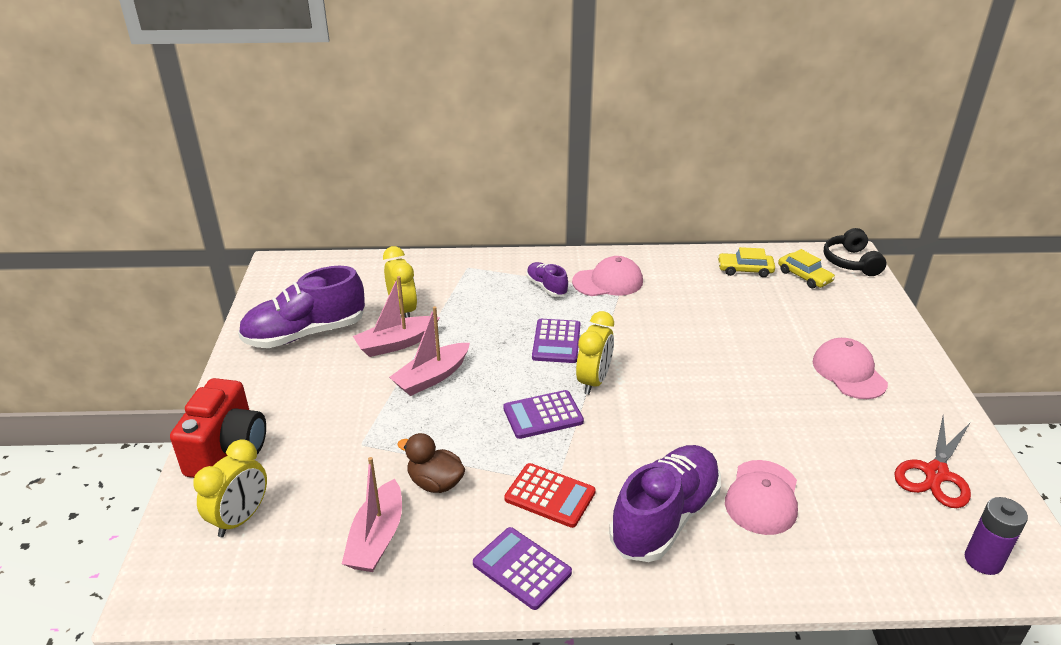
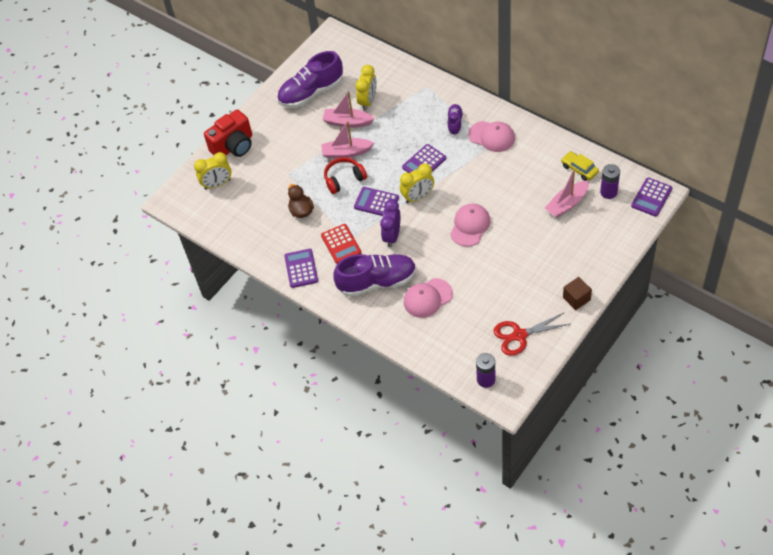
camera: 45 degrees right, 20 degrees up
(305, 333) = (311, 92): purple shoe -> purple shoe turned 45 degrees counterclockwise
(377, 538) = (259, 223): pink boat -> pink boat (567, 204)
(462, 409) = (344, 179): none -> red headphones
(614, 445) = (392, 236): none -> purple clock
(804, 276) = (608, 192): yellow car -> purple battery
(849, 372) = (550, 263): pink cap -> pink cap (470, 226)
(851, 262) = (651, 197): black headphones -> purple calculator
(930, 393) = (576, 298): none -> brown cube

